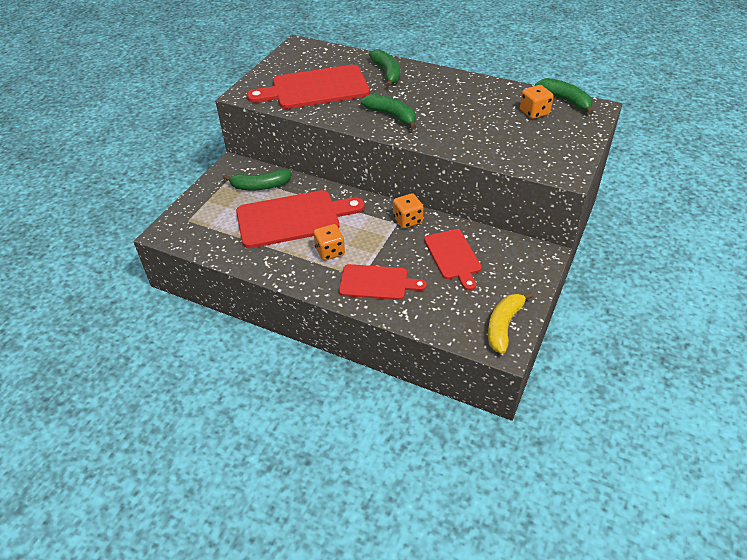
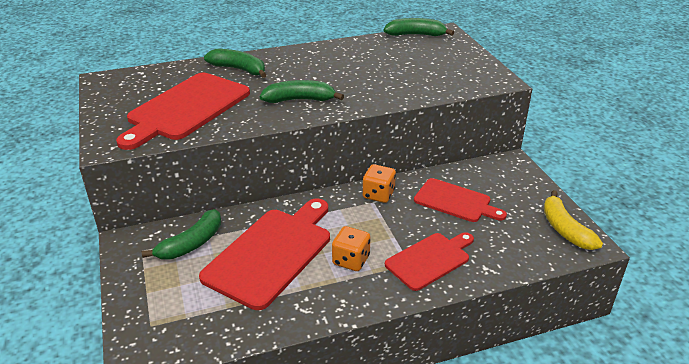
camera: 45 degrees left, 10 degrees down
(534, 112) = (408, 51): orange dice -> none

